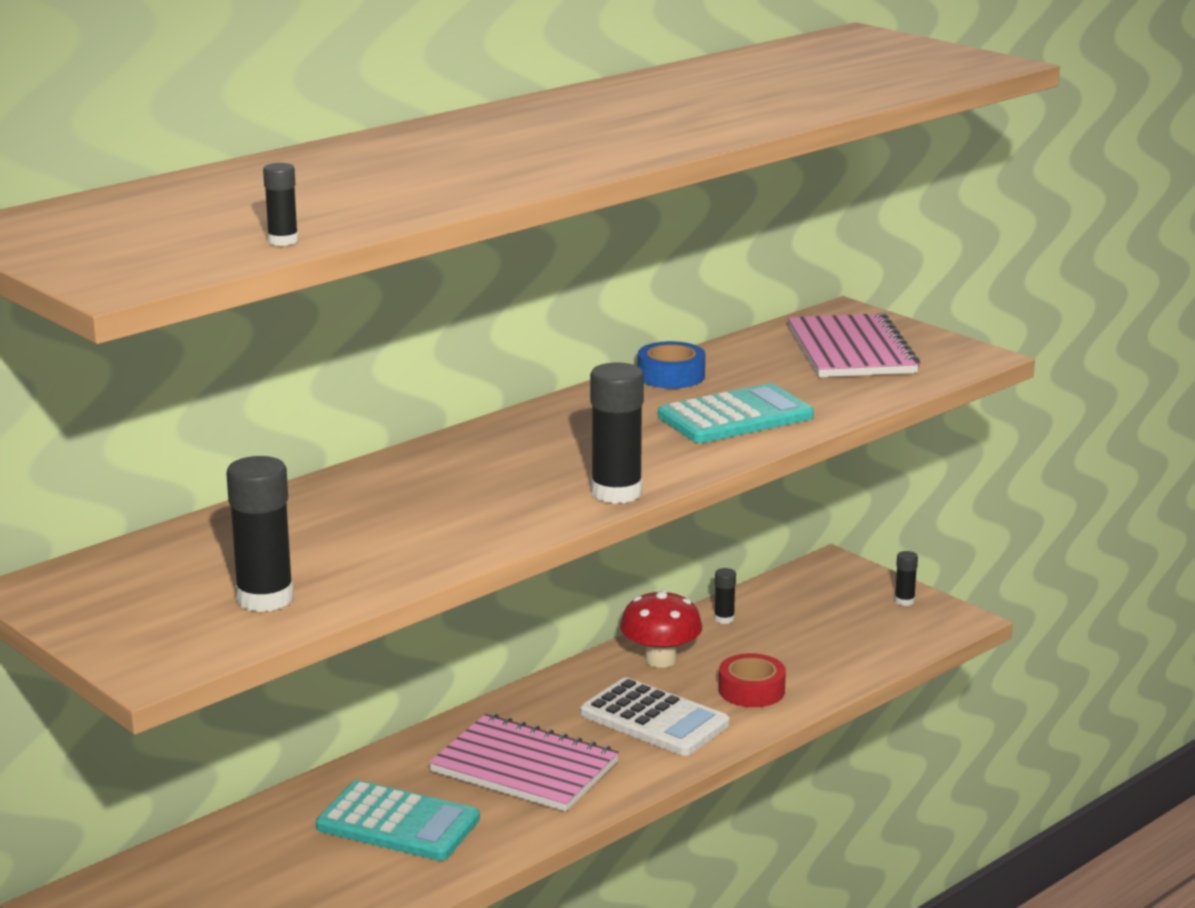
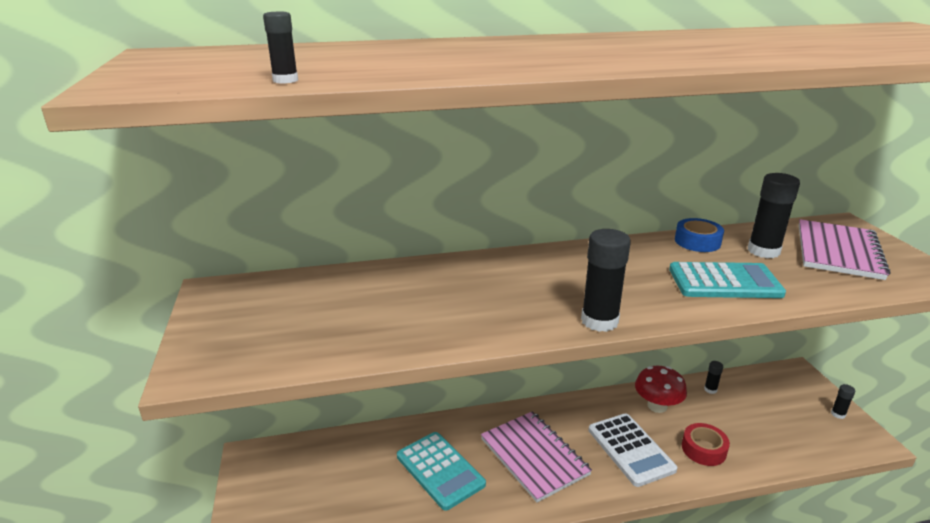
camera: 30 degrees right, 5 degrees up
(265, 599) = (310, 338): black glue stick -> black glue stick (763, 251)

